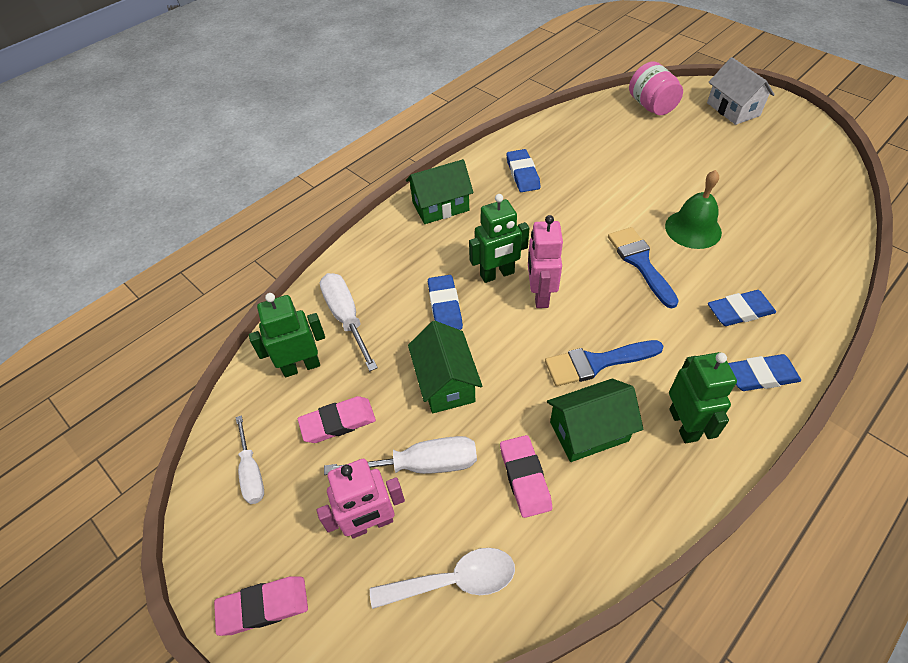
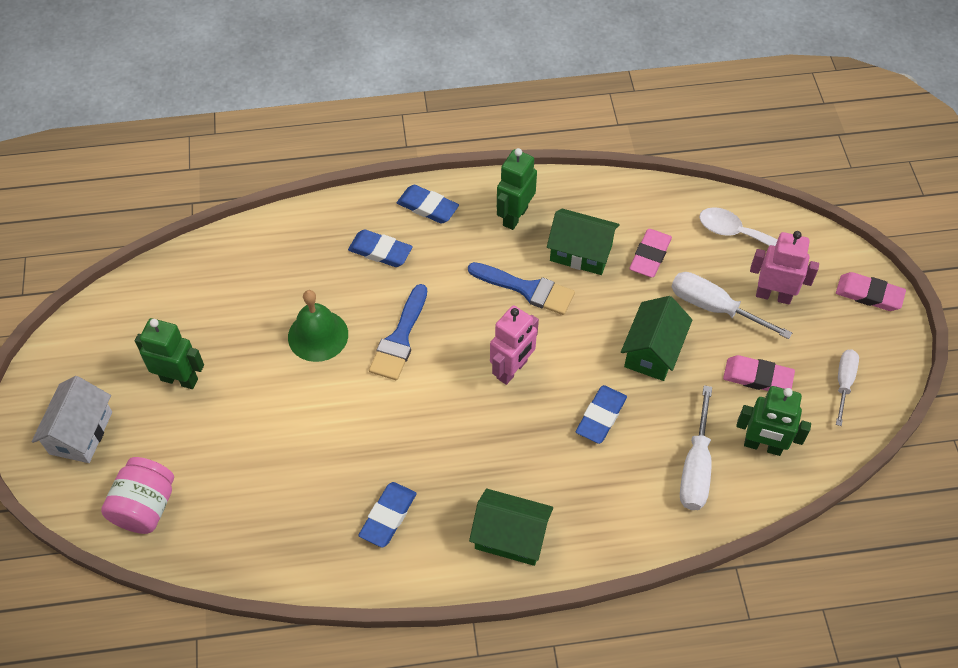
camera: 145 degrees left, 5 degrees up
(497, 274) = (528, 415): green robot -> green robot (179, 379)

